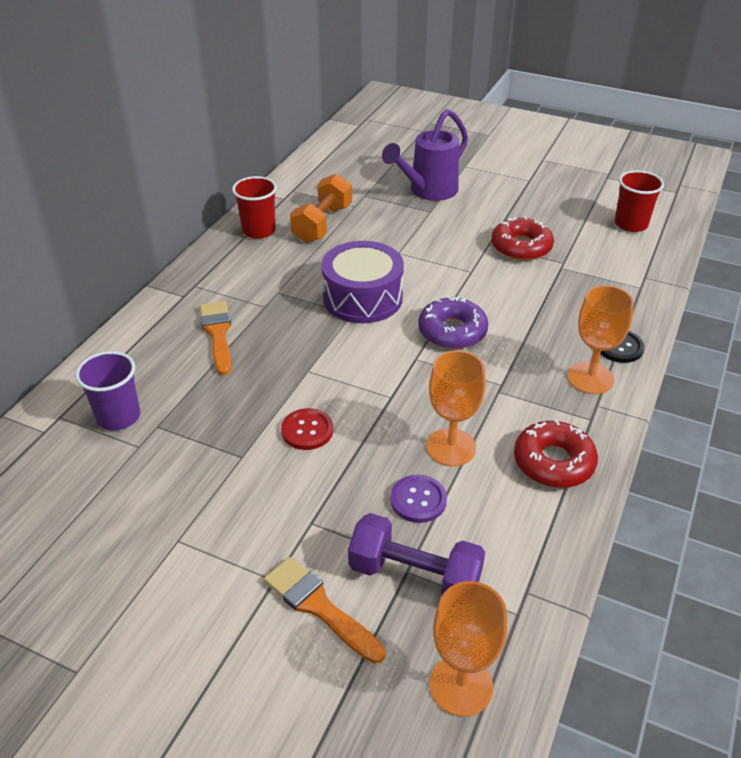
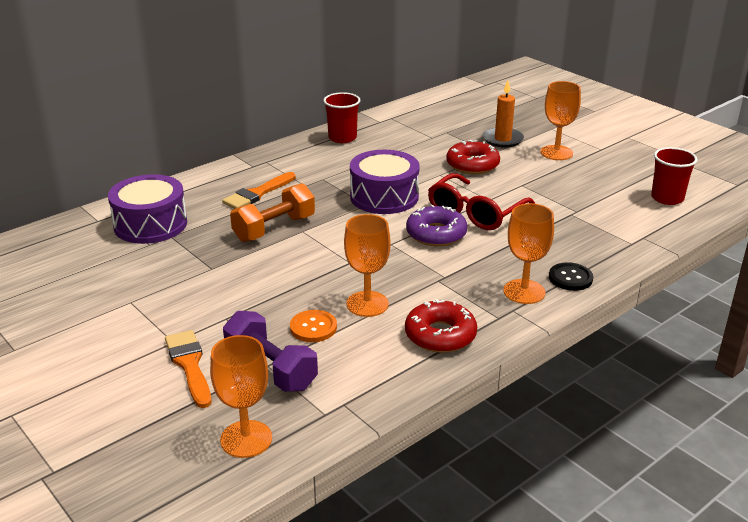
camera: 25 degrees right, 10 degrees down
(118, 416) = (150, 224): purple cup -> purple drum
(217, 333) = (257, 193): orange brush -> orange brush turned 150 degrees counterclockwise
(307, 430) = (270, 265): red button -> none
(322, 224) = (395, 143): orange dumbbell -> orange dumbbell (274, 228)
(418, 500) = (313, 327): purple button -> orange button
(428, 191) = (502, 139): purple watering can -> orange candle
(471, 292) = (476, 212): none -> red glasses
(492, 195) = (556, 153): none -> orange goblet
(521, 247) = (548, 193): red donut -> red donut (472, 165)

